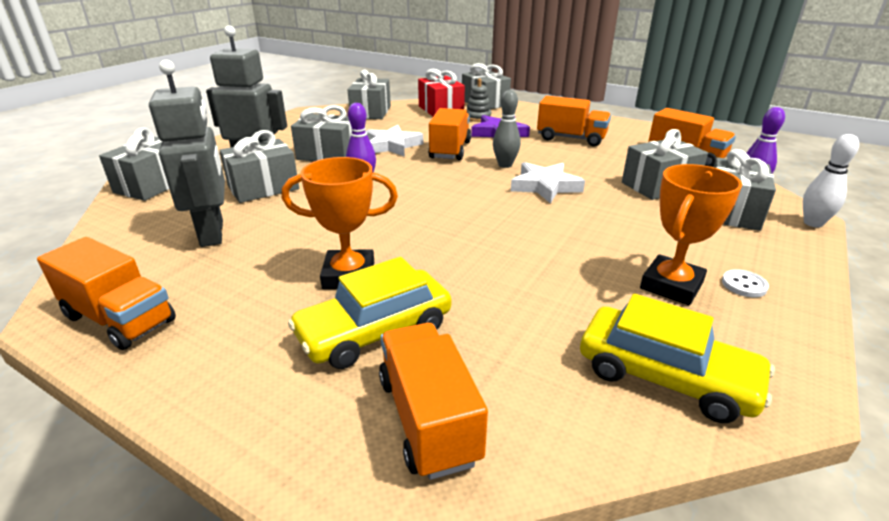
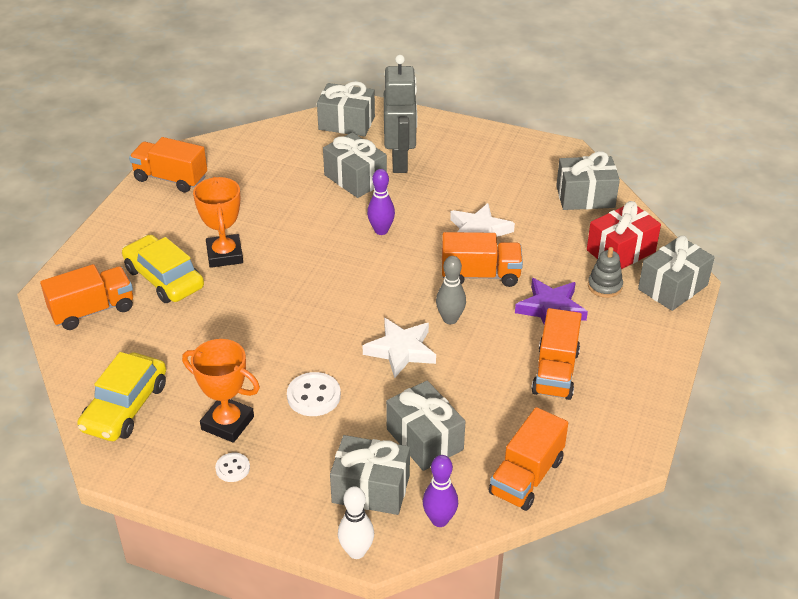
camera: 80 degrees right, 10 degrees up
(120, 319) = (170, 178): orange truck -> orange truck turned 90 degrees clockwise
(213, 233) = (273, 178): grey robot -> none
(328, 155) = (440, 196): grey gift -> none
(614, 231) = (313, 396): none -> white button

